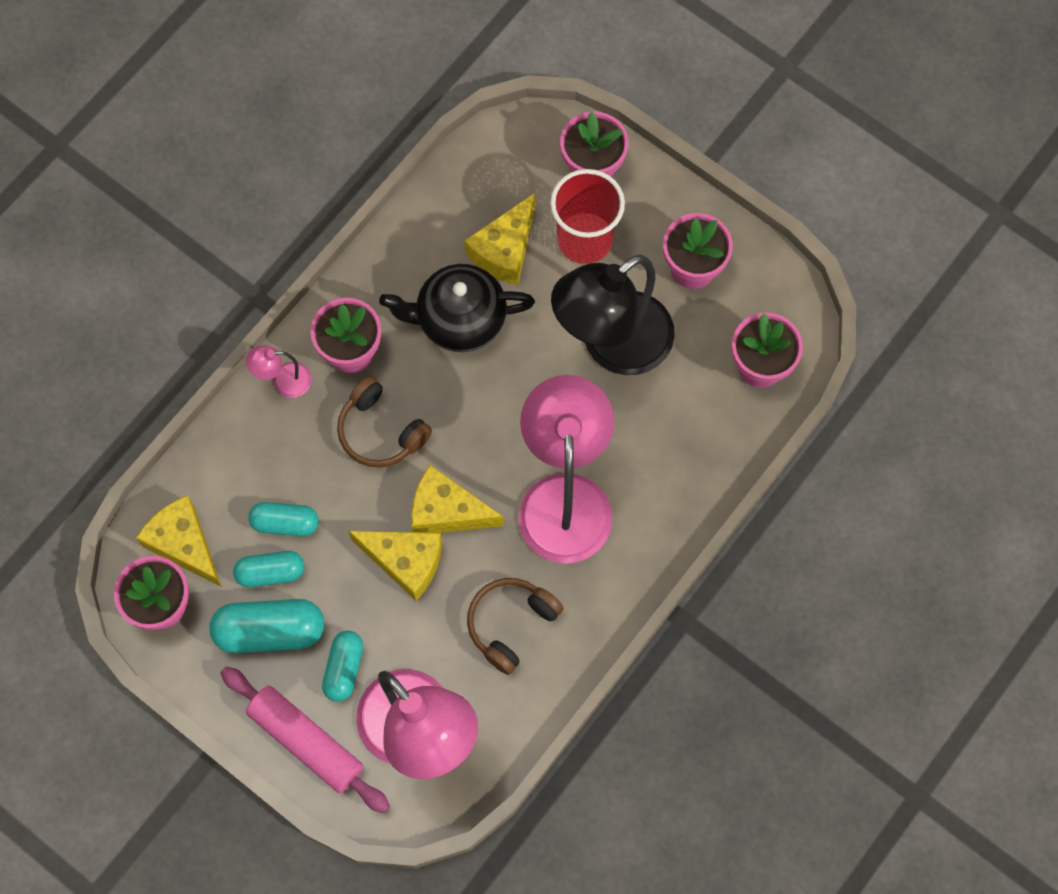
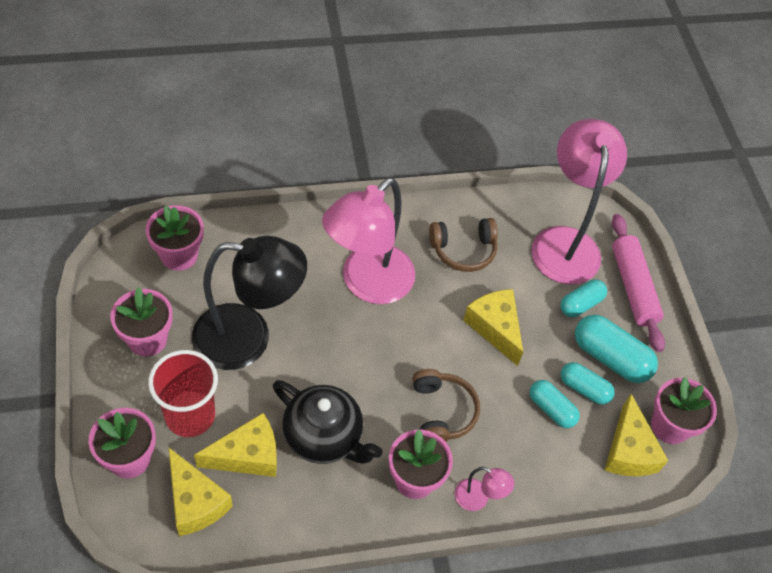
camera: 145 degrees left, 15 degrees down
(447, 511) = (444, 333): yellow cheese -> yellow cheese (195, 502)

